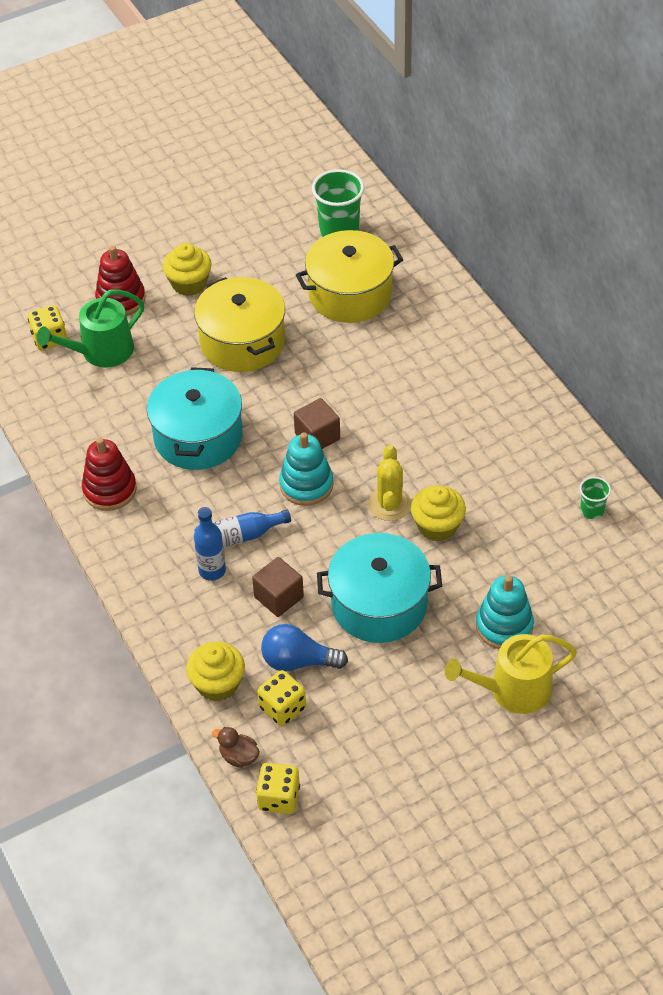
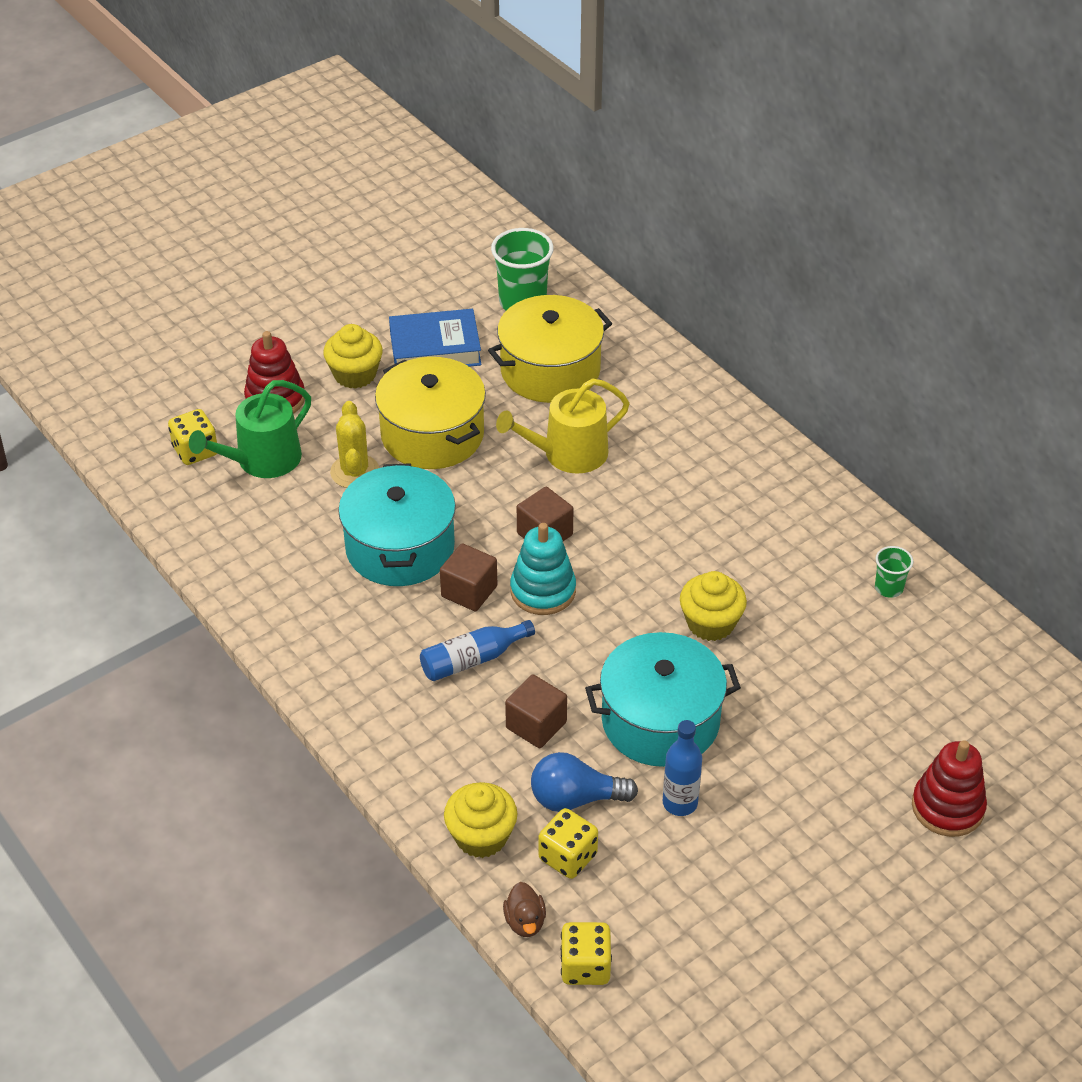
camera: 10 degrees left, 5 degrees down
(109, 490) = (302, 619): red stacking toy -> red stacking toy (947, 807)
(212, 570) = (447, 702): blue bottle -> blue bottle (680, 803)
(239, 756) = (525, 922): brown duck -> brown duck turned 120 degrees counterclockwise
(247, 479) = (469, 591): none -> brown cube
(259, 266) = (435, 348): none -> blue book
(389, 504) = (648, 603): yellow cactus -> yellow cactus (355, 472)
(504, 626) = (816, 731): turquoise stacking toy -> none
(513, 690) = (843, 805): yellow watering can -> yellow watering can (568, 454)

